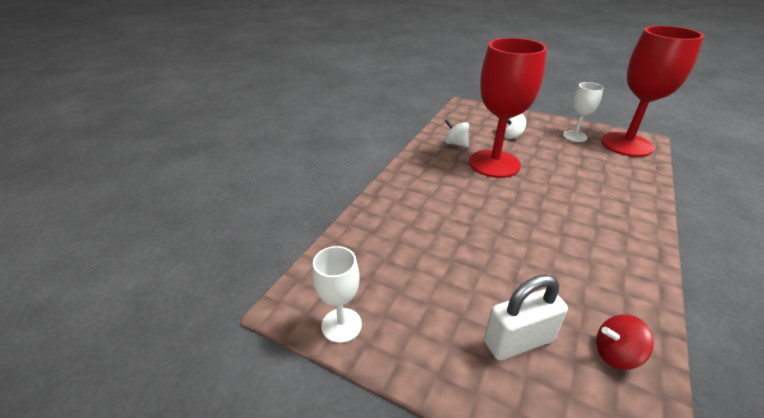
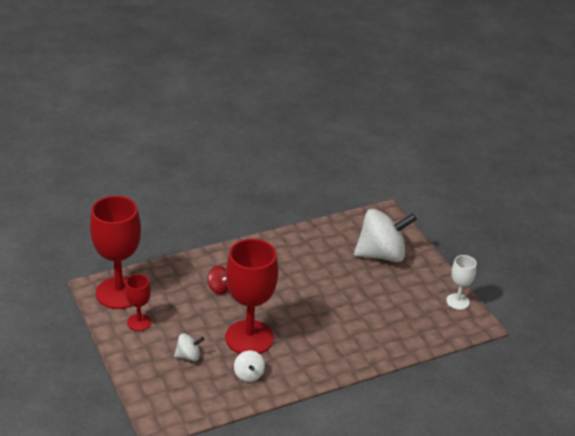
camera: 145 degrees left, 0 degrees up
(518, 341) = (381, 255): white padlock -> white spinning top
(575, 136) = (139, 322): white goblet -> red goblet
(616, 354) = (347, 231): red spinning top -> red spinning top (219, 288)

